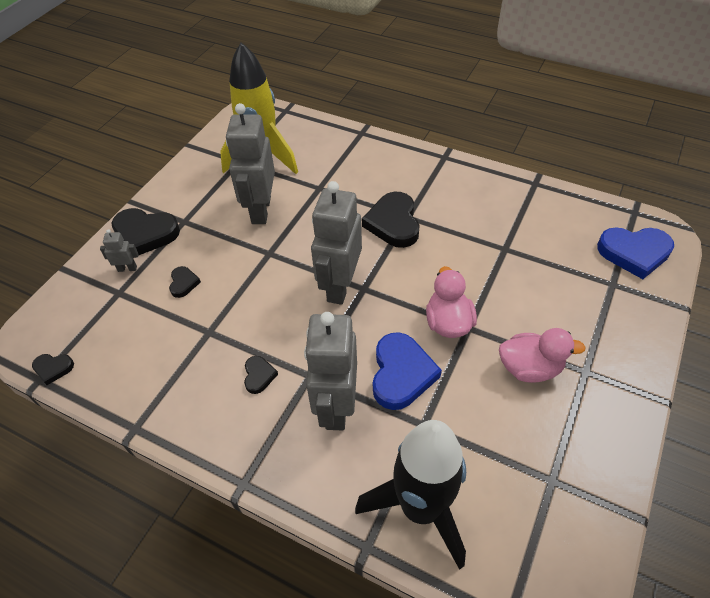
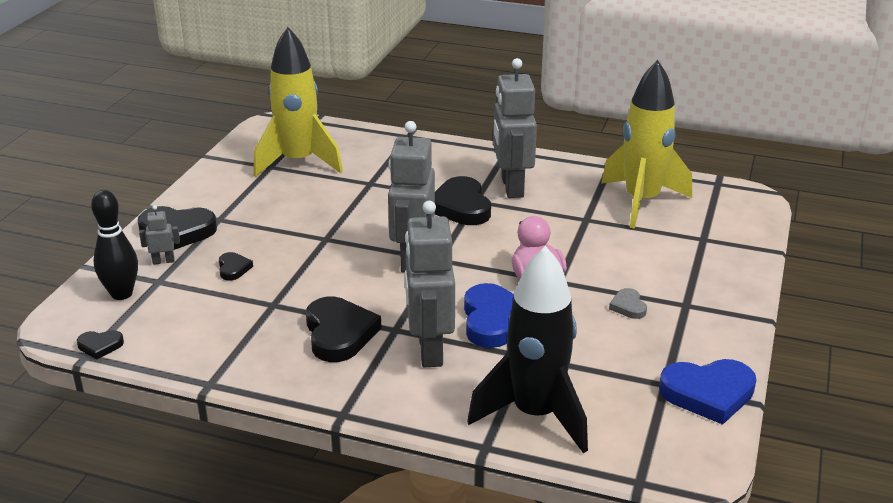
camera: 10 degrees left, 20 degrees down
(85, 305) = (122, 294): none -> black bowling pin
(259, 376) = (339, 333): black heart -> black heart, size x2.02
(260, 210) = (307, 205): grey robot -> grey robot (511, 187)
(529, 368) = (628, 306): pink duck -> grey heart
(559, 230) = (642, 202): none -> yellow rocket
(634, 253) = (722, 214): blue heart -> blue heart (708, 393)

